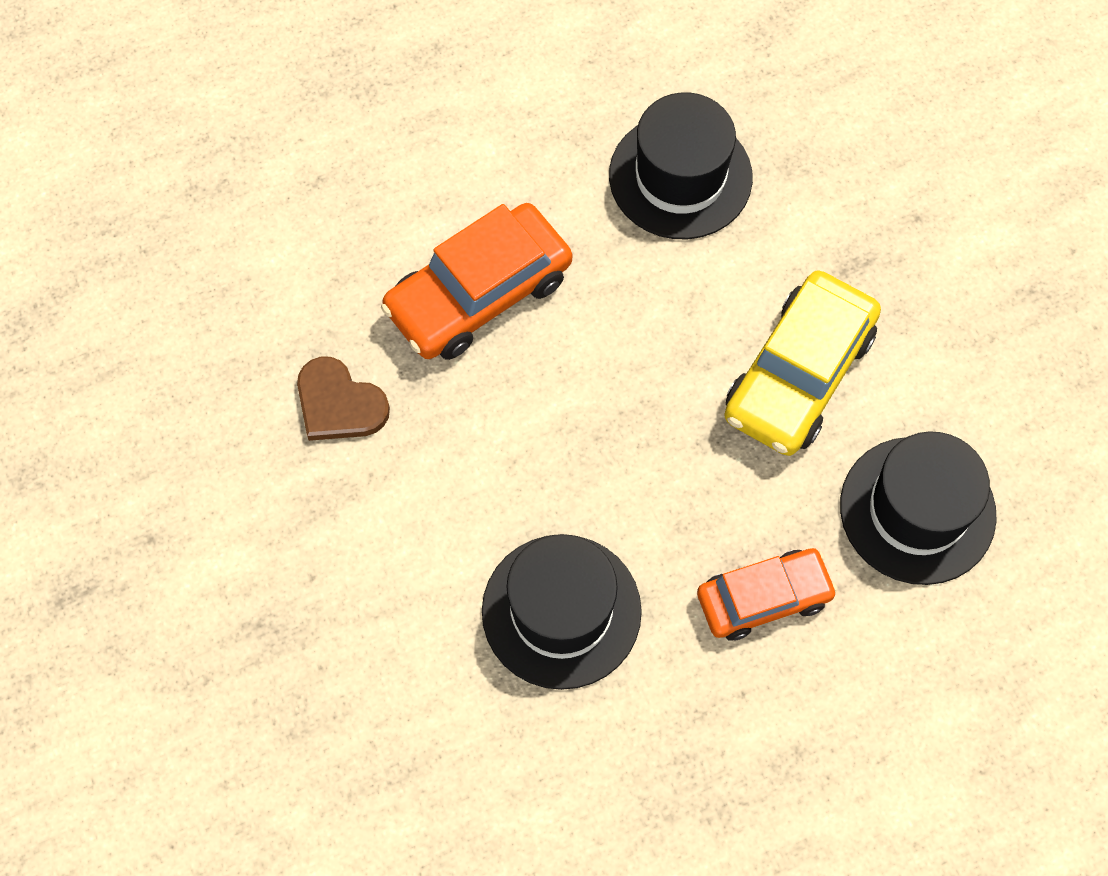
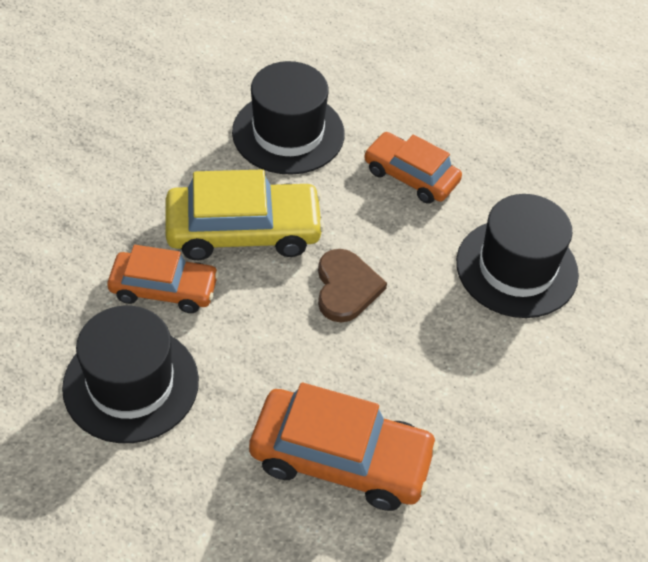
camera: 130 degrees left, 15 degrees down
(339, 404) = (509, 494): brown heart -> brown heart (346, 288)
(772, 260) = (164, 289): none -> orange car

